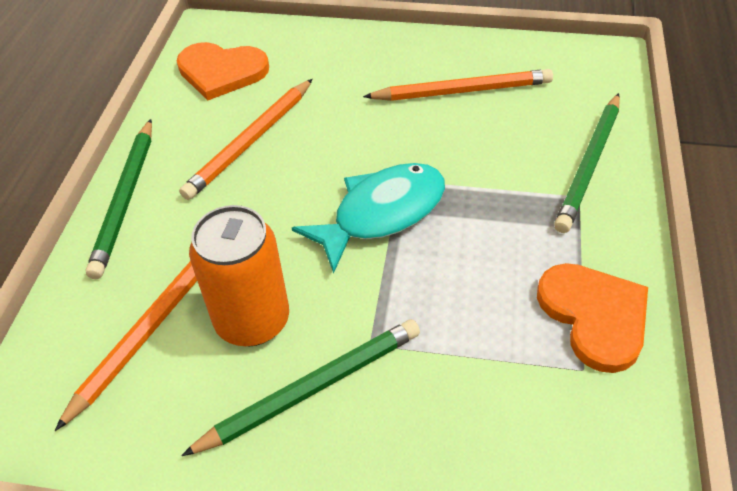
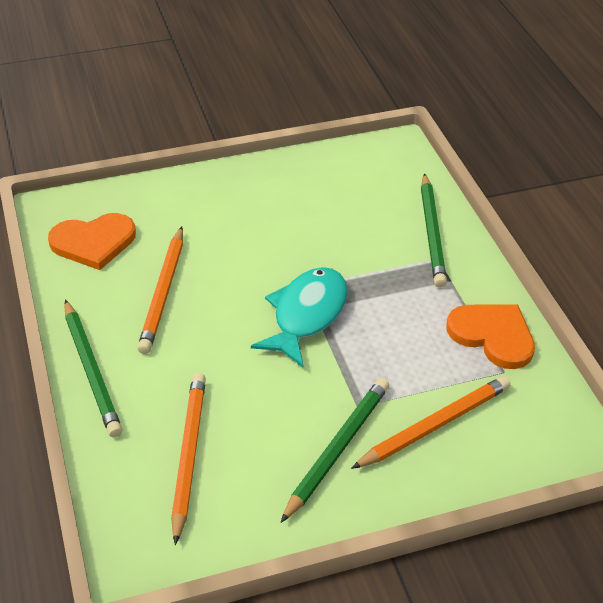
camera: 30 degrees left, 5 degrees down
(252, 320) = (263, 421): orange can -> none
(462, 91) = (306, 203): orange pencil -> orange pencil (434, 425)

